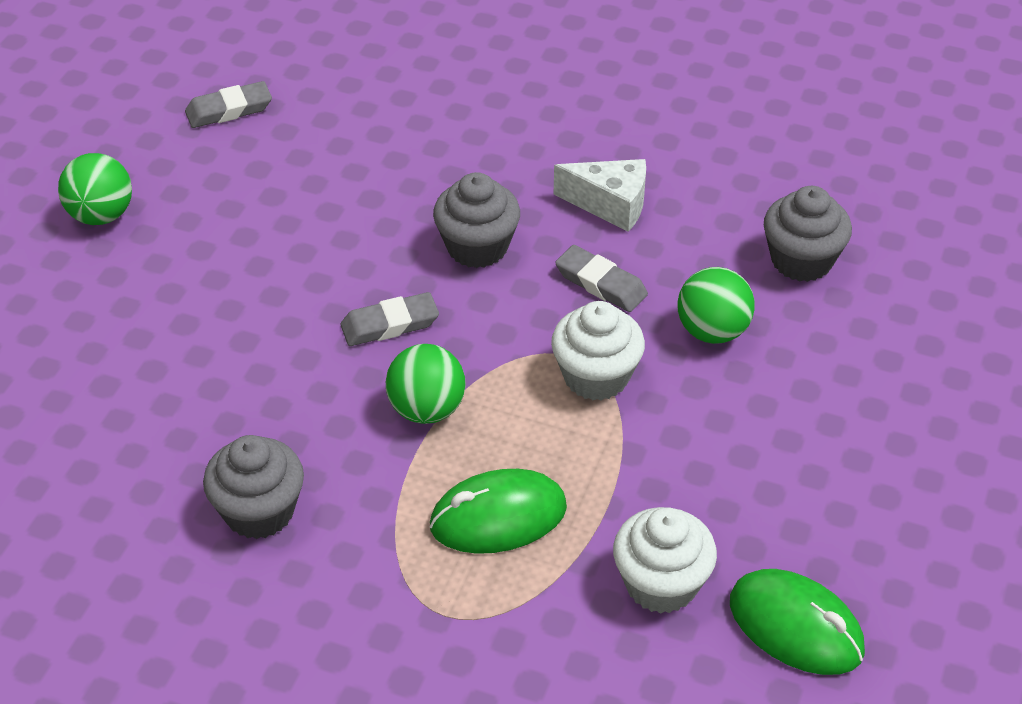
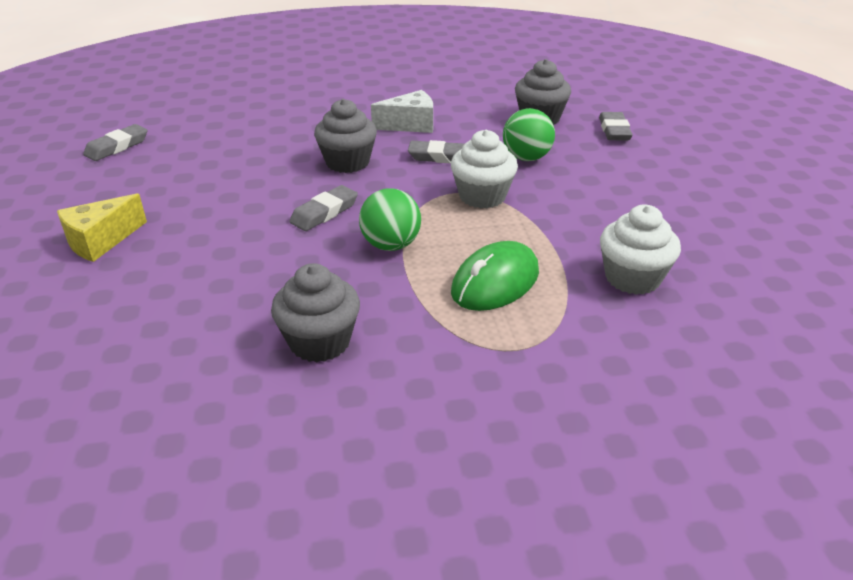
camera: 30 degrees left, 10 degrees down
(101, 215) = (53, 220): green ball -> none
(131, 269) = (100, 241): none -> yellow cheese
(796, 626) = (731, 269): green mouse -> none
(887, 327) = (614, 130): none -> grey eraser

